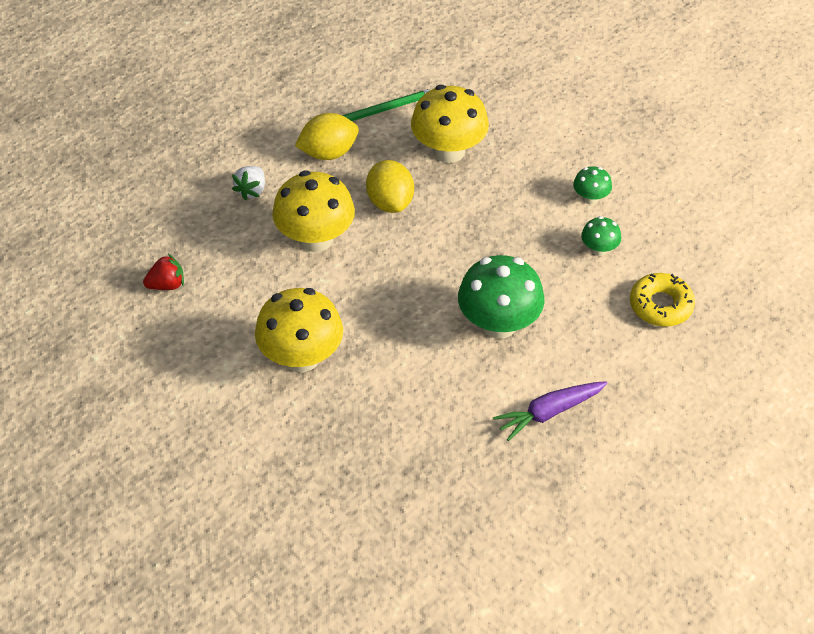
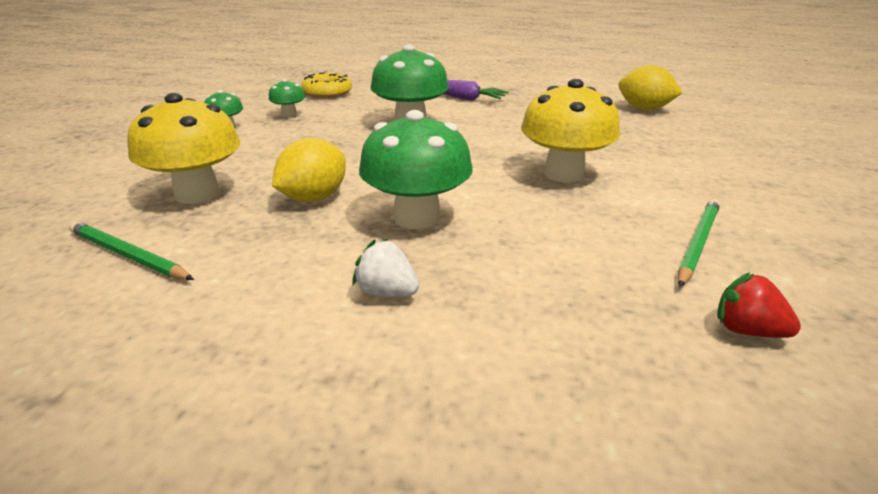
camera: 125 degrees left, 20 degrees down
(157, 349) = (697, 243): none -> green pencil
(167, 285) = (622, 280): red strawberry -> red strawberry (747, 330)
(251, 190) = (386, 292): white strawberry -> white strawberry turned 135 degrees counterclockwise
(315, 239) = (417, 217): yellow mushroom -> green mushroom
(328, 153) = (254, 263): yellow lemon -> yellow lemon (644, 109)

